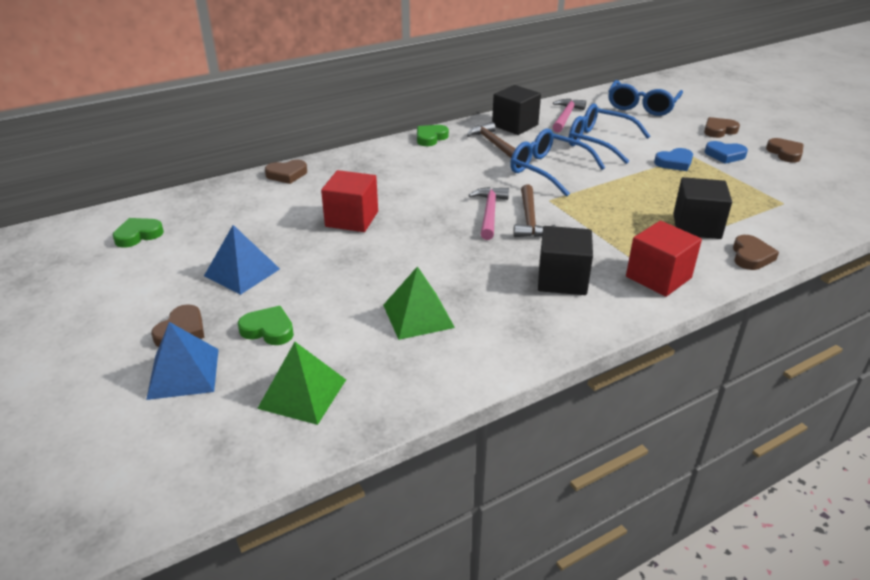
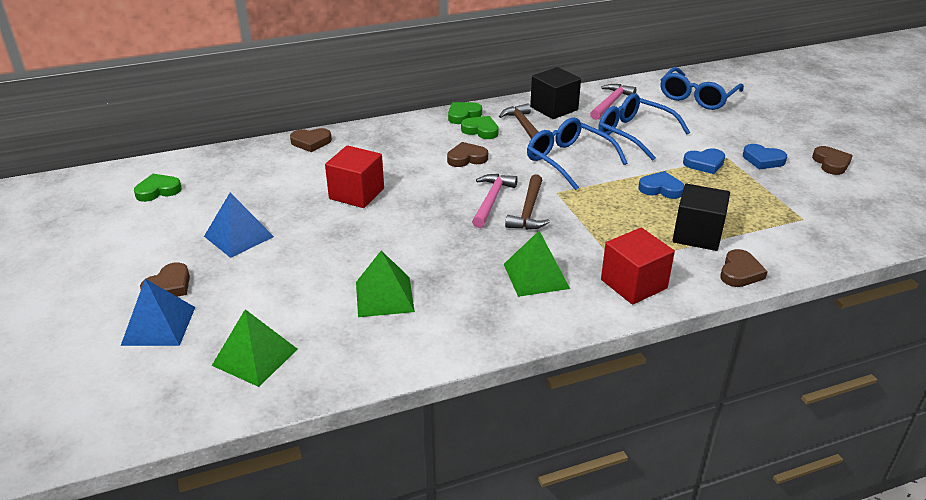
camera: 10 degrees right, 0 degrees up
(268, 330) = (244, 294): green heart -> green heart (481, 130)
(562, 279) = (536, 276): black cube -> green pyramid
(645, 188) = (661, 189): none -> blue heart
(719, 130) = (769, 132): brown heart -> brown heart (466, 158)

